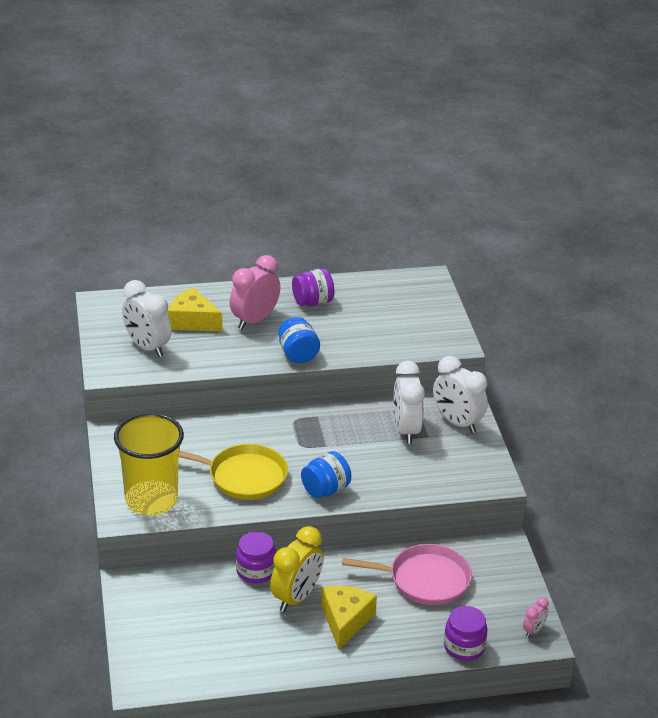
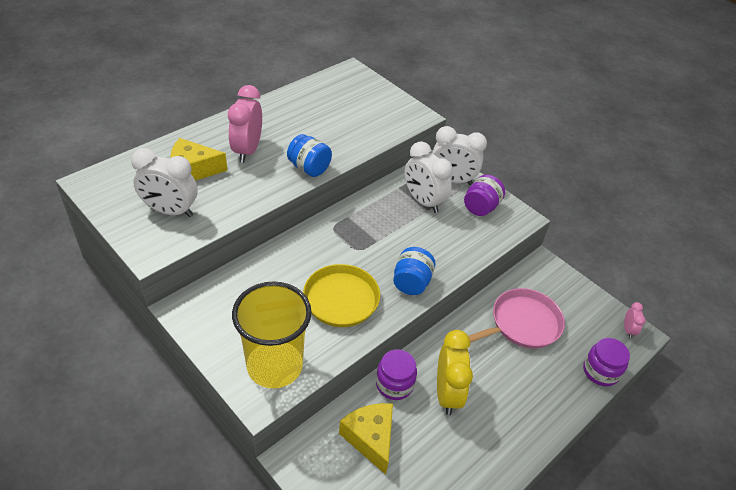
camera: 35 degrees left, 10 degrees up
(313, 302) = (281, 118): purple jar -> purple jar (481, 207)
(345, 621) = (501, 395): yellow cheese -> yellow cheese (370, 438)

